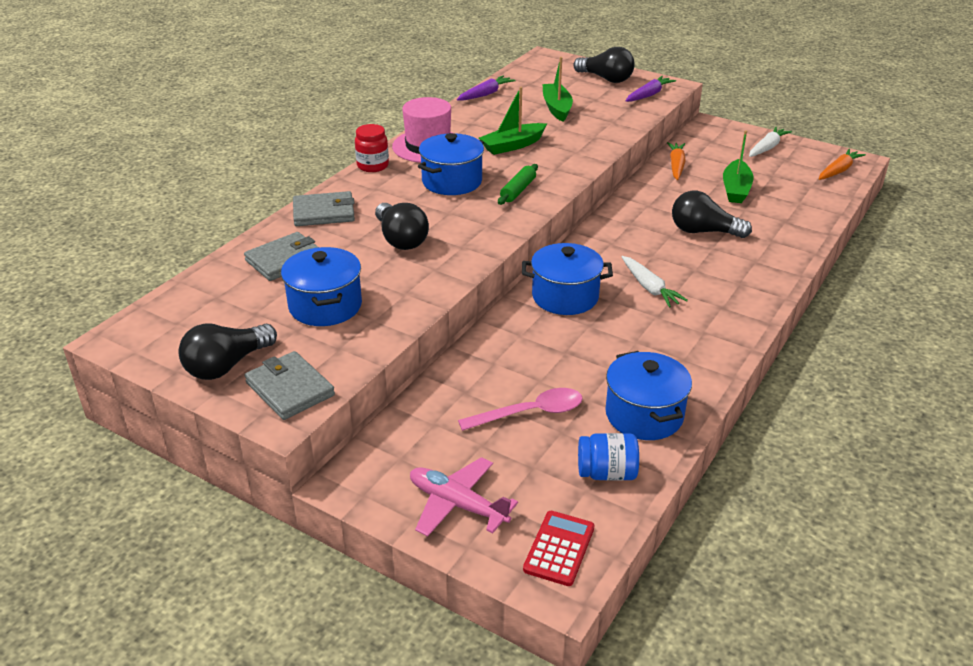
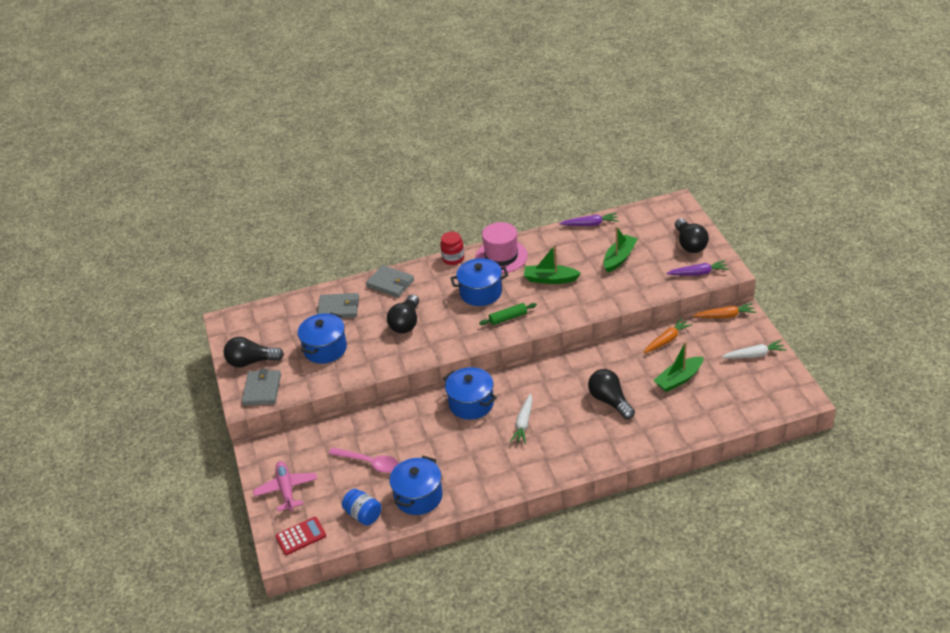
camera: 45 degrees right, 5 degrees up
(838, 171) = (776, 400): orange carrot -> orange carrot (725, 316)

